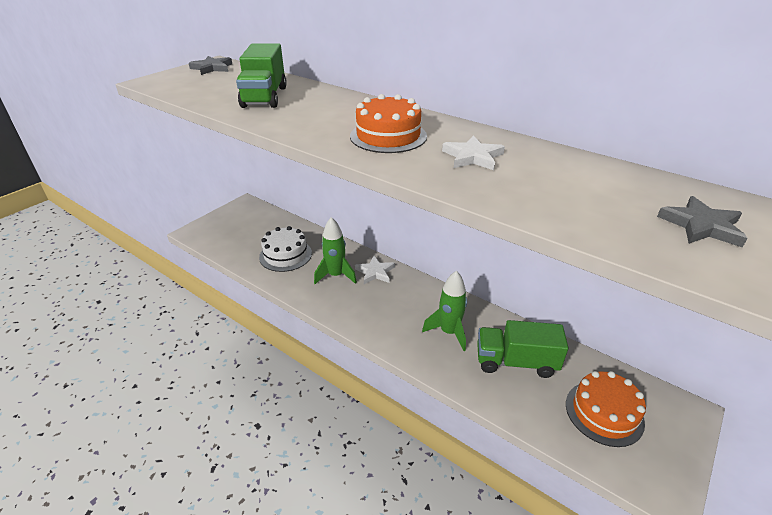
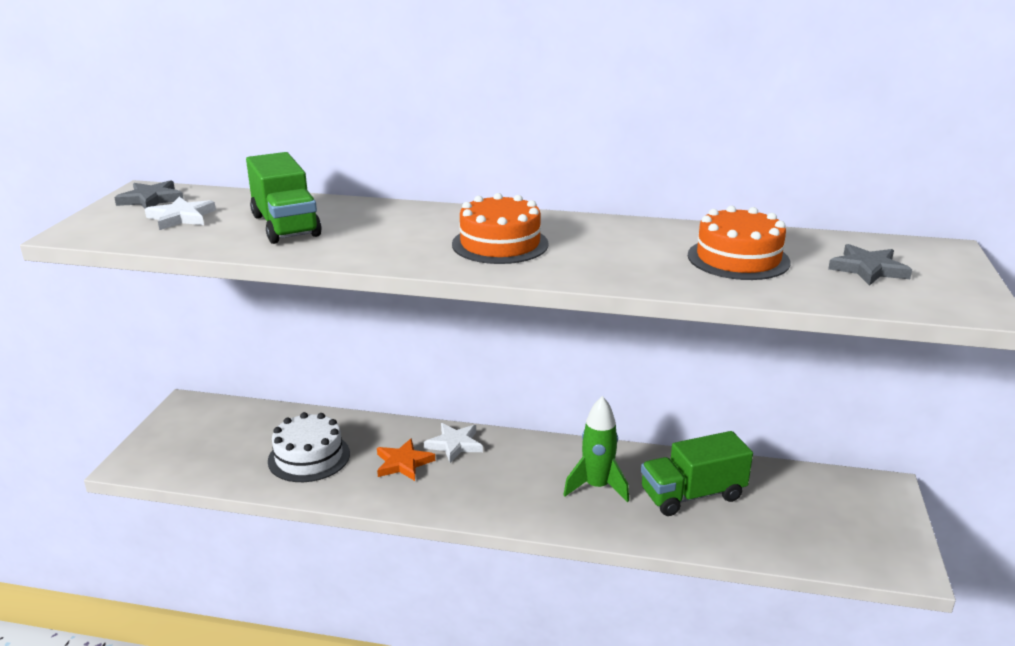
camera: 25 degrees left, 10 degrees down
(336, 275) = (403, 463): green rocket -> orange star
(472, 157) = (614, 248): white star -> white star (181, 217)
(604, 412) = (811, 515): orange cake -> orange cake (738, 258)

